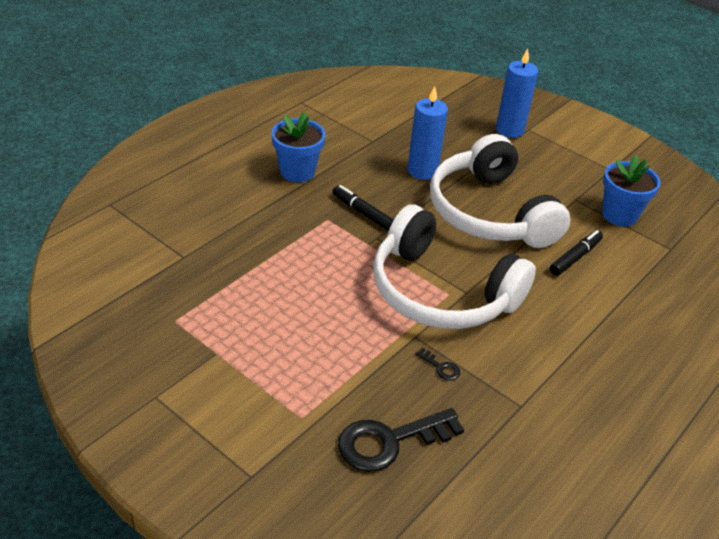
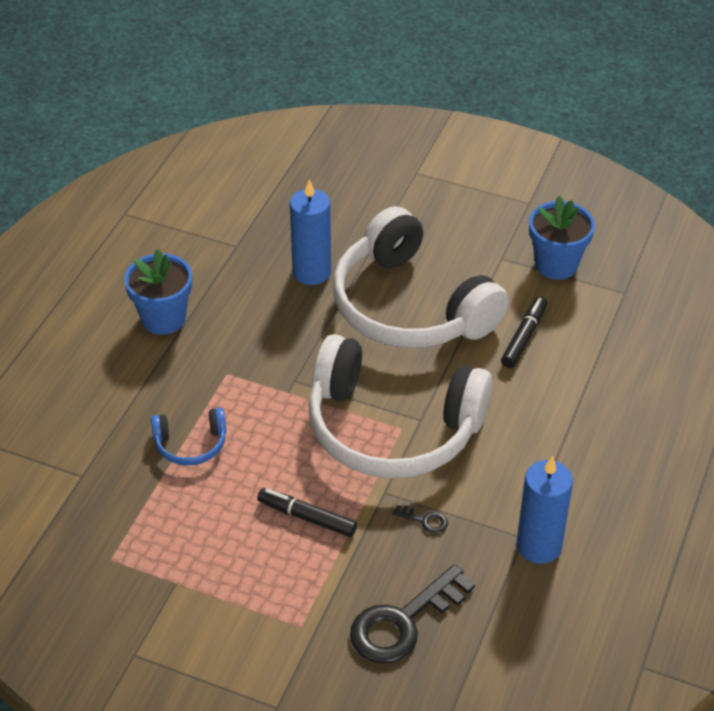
camera: 15 degrees left, 5 degrees up
(277, 259) = (191, 444): none -> blue headphones
(362, 212) = (264, 352): black marker -> black marker (307, 517)
(509, 130) = (394, 181): blue candle -> blue candle (539, 546)

